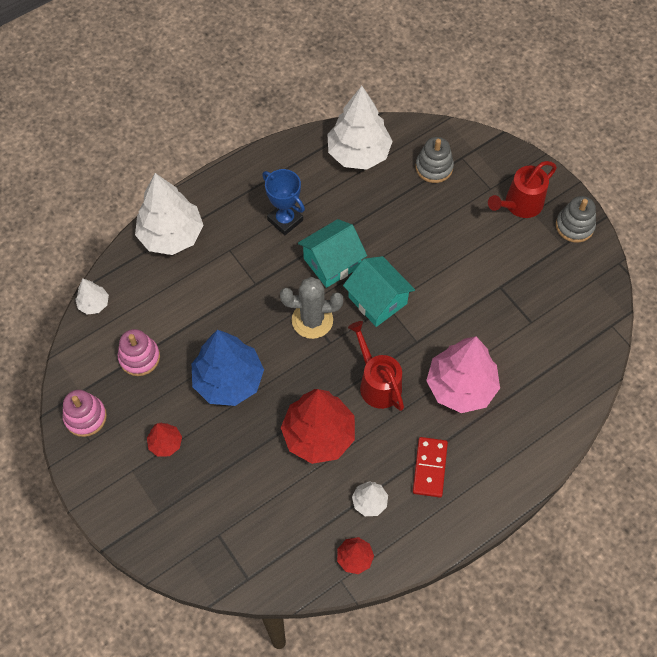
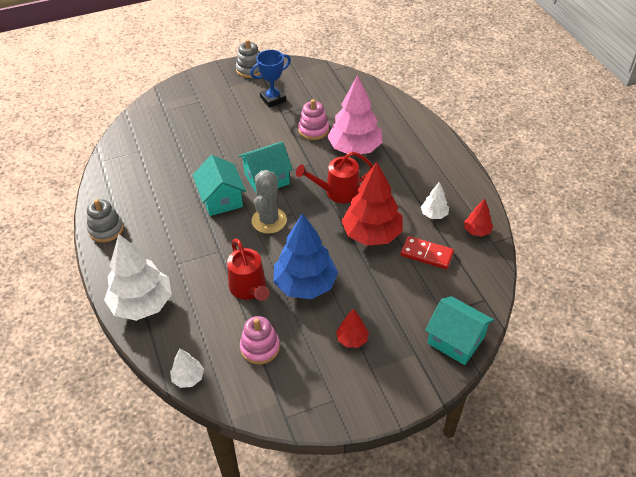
camera: 75 degrees left, 15 degrees down
(85, 417) = (307, 401): pink stacking toy -> pink stacking toy (313, 130)
(184, 552) = (456, 340): none -> turquoise house
(285, 220) = (167, 221): blue trophy -> blue trophy (273, 99)
(358, 153) = (127, 165): white tree -> none
(430, 468) = (414, 177): red domino -> red domino (426, 254)
(434, 167) = (165, 126): grey stacking toy -> grey stacking toy (106, 229)
(520, 204) = (220, 90): red watering can -> red watering can (249, 288)

